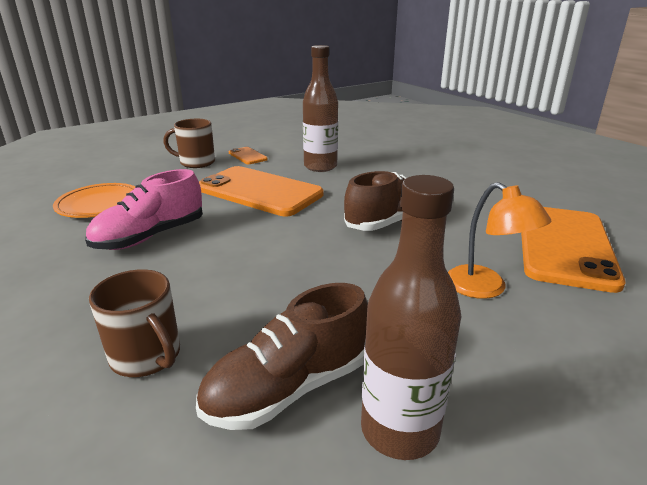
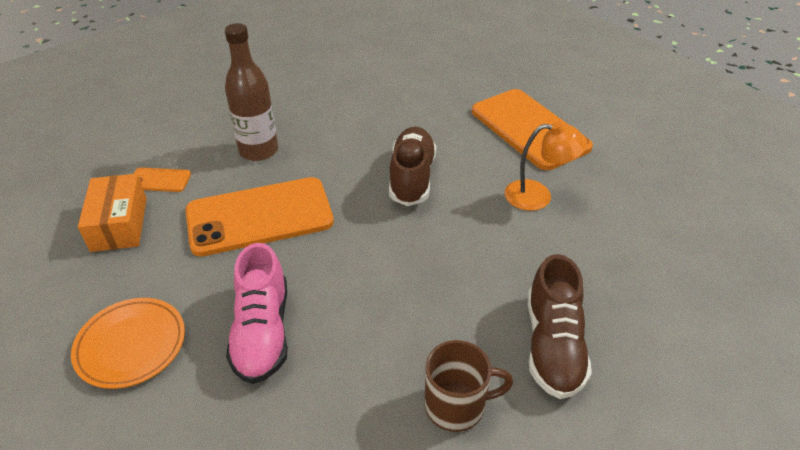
camera: 50 degrees left, 15 degrees up
(196, 162) = (119, 224): brown mug -> orange box
(399, 430) = (622, 317): brown bottle -> none

